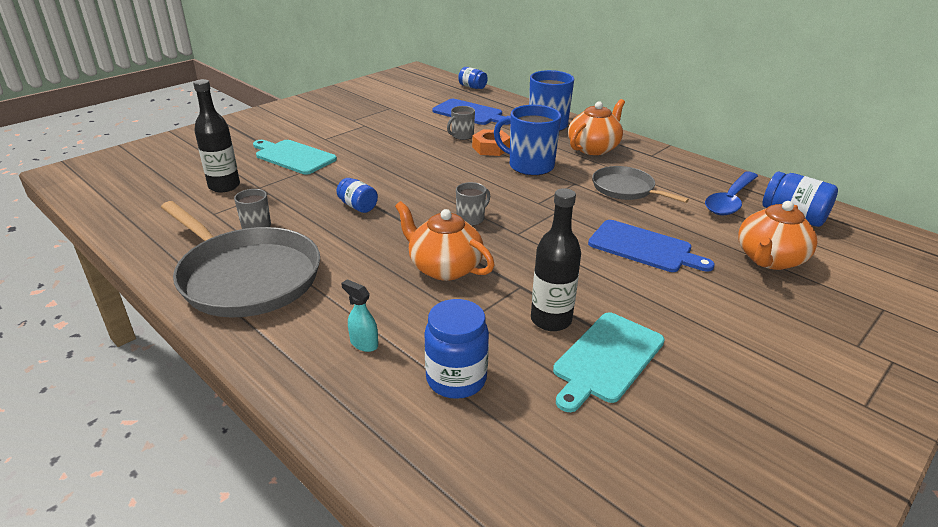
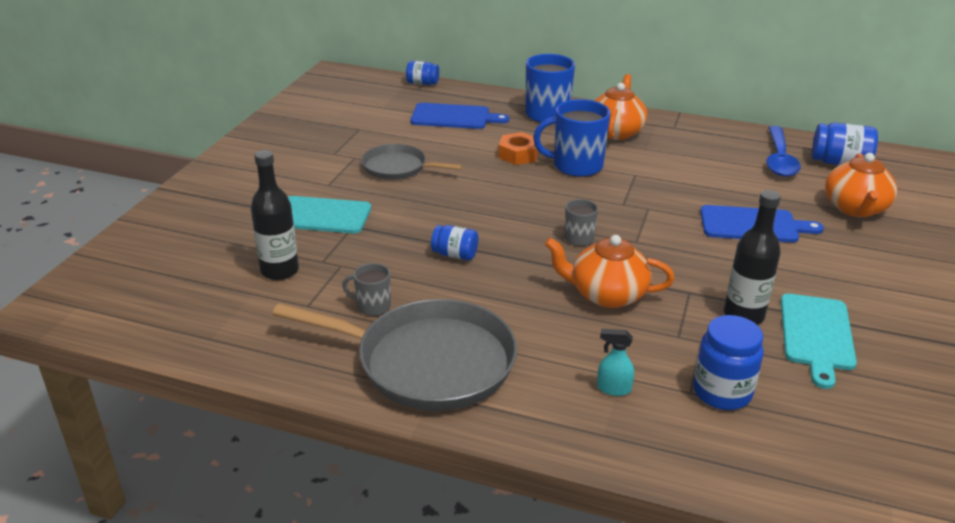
camera: 25 degrees left, 0 degrees up
(462, 136) = (474, 147): grey mug -> none
(625, 189) = (685, 170): grey pan -> grey pan (398, 167)

